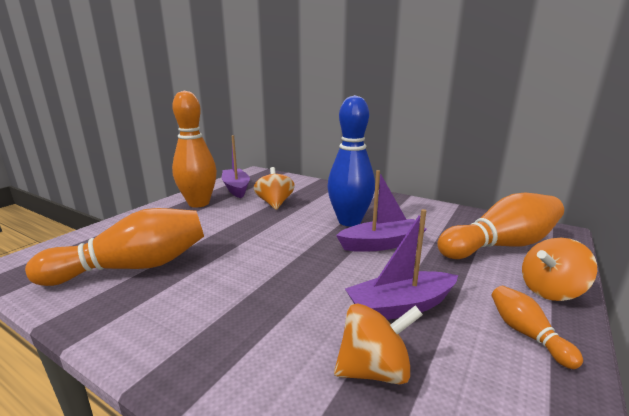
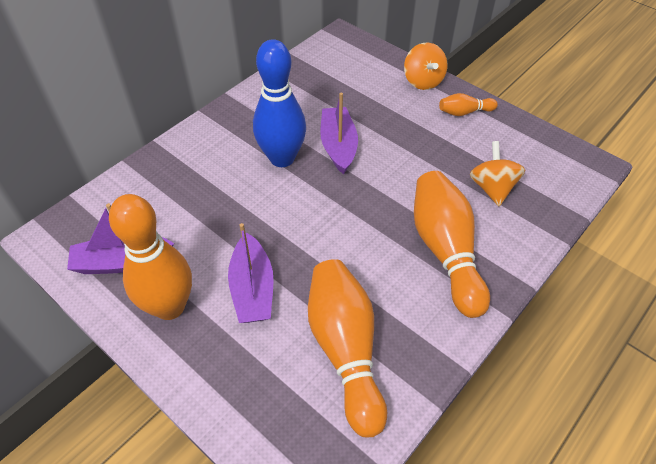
camera: 80 degrees left, 30 degrees up
(275, 203) = (204, 218): orange spinning top -> none
(400, 306) = (433, 159): purple boat -> purple boat (252, 289)
(501, 245) = (357, 76): orange bowling pin -> orange bowling pin (445, 251)

